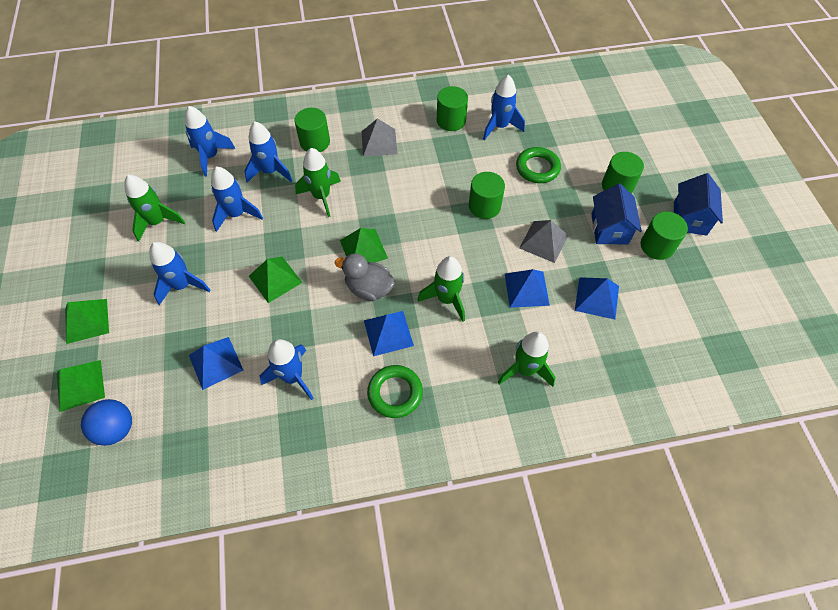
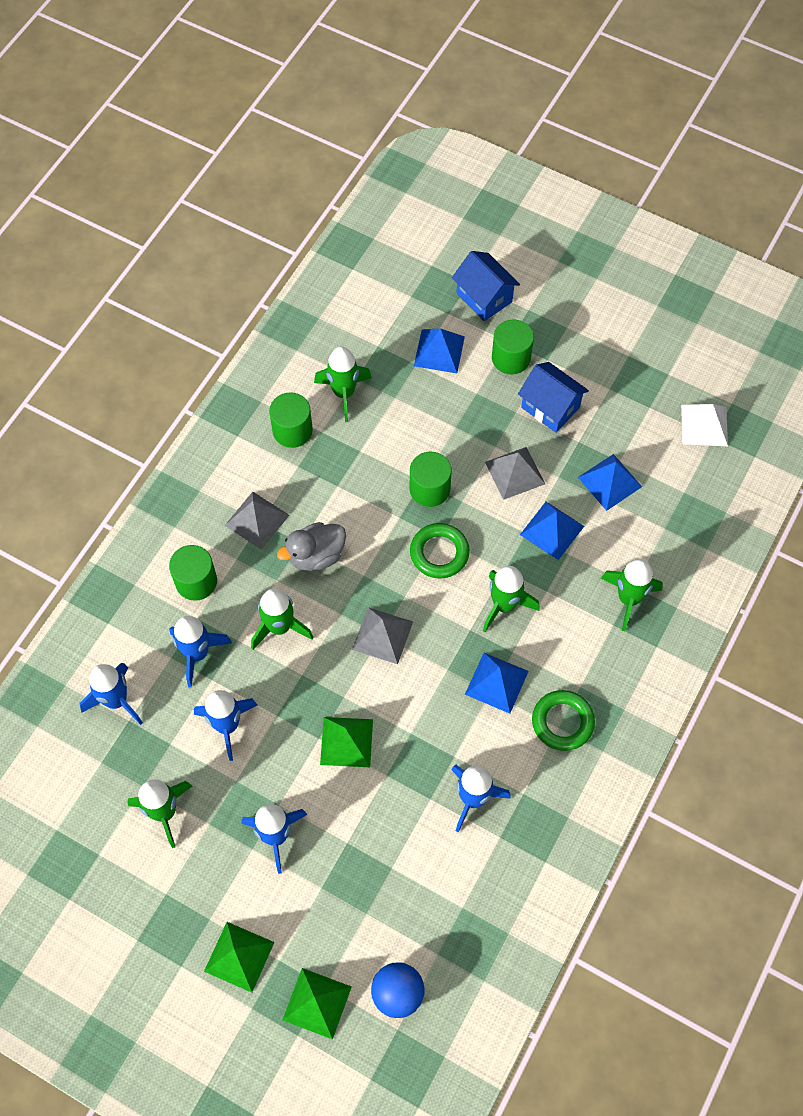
camera: 50 degrees left, 5 degrees up
(216, 362) = (398, 858): blue pyramid -> blue pyramid (439, 351)
(363, 249) = (382, 635): green pyramid -> grey pyramid
(369, 289) = (433, 664): grey duck -> grey duck (316, 555)
(500, 127) = (344, 393): blue rocket -> green rocket
(537, 168) = (427, 405): green ring -> green ring (439, 553)
(657, 246) = (601, 387): green cylinder -> none
(690, 218) = (597, 334): blue house -> blue house (484, 297)
(703, 325) = (704, 425): none -> white pyramid

